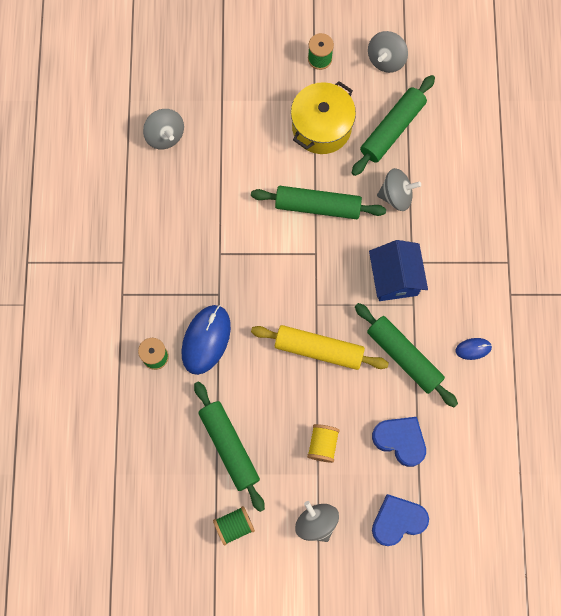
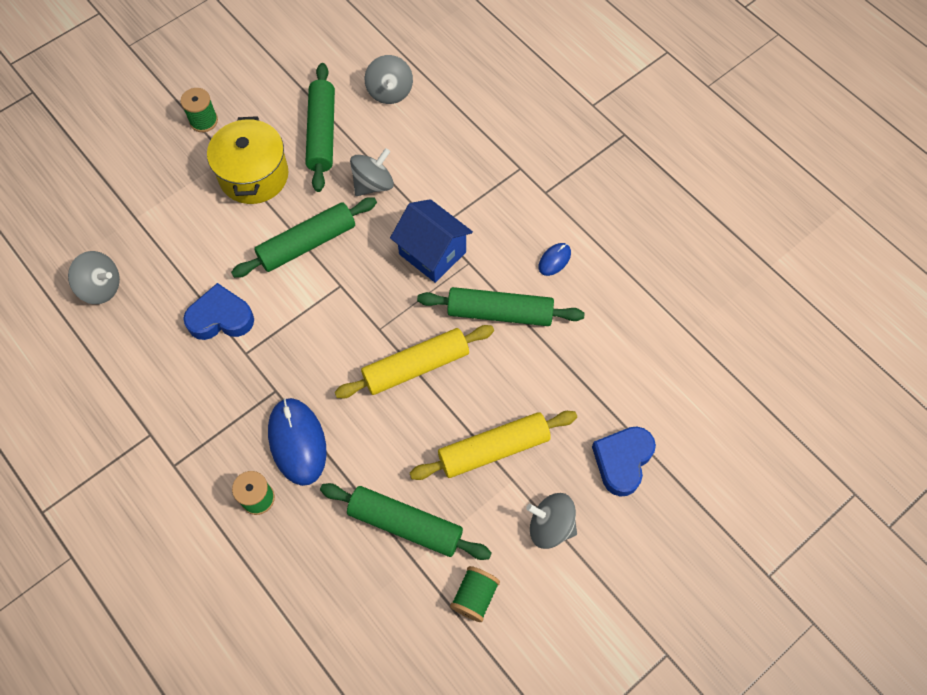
camera: 40 degrees left, 10 degrees down
(322, 444) = (493, 449): yellow spool -> yellow rolling pin
(386, 59) = (267, 82): grey spinning top -> grey spinning top (390, 92)
(400, 440) = (561, 388): blue heart -> blue heart (221, 318)

